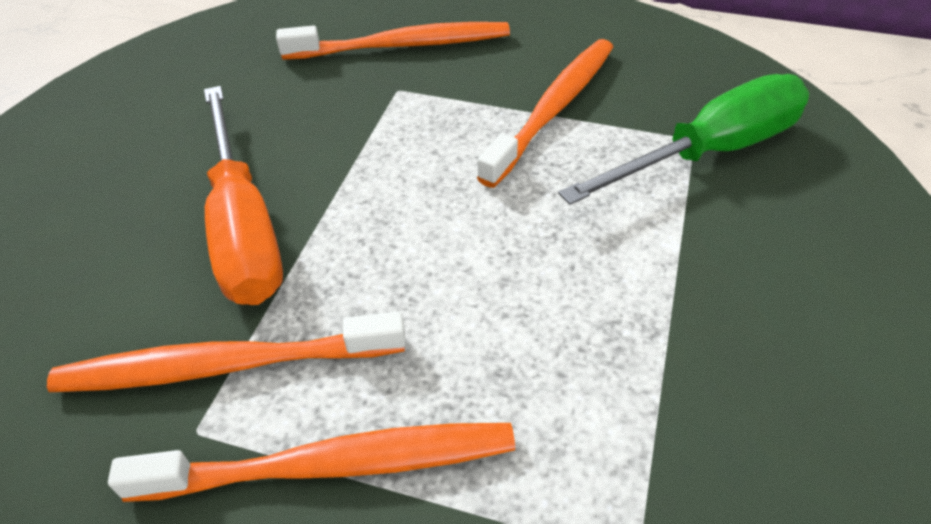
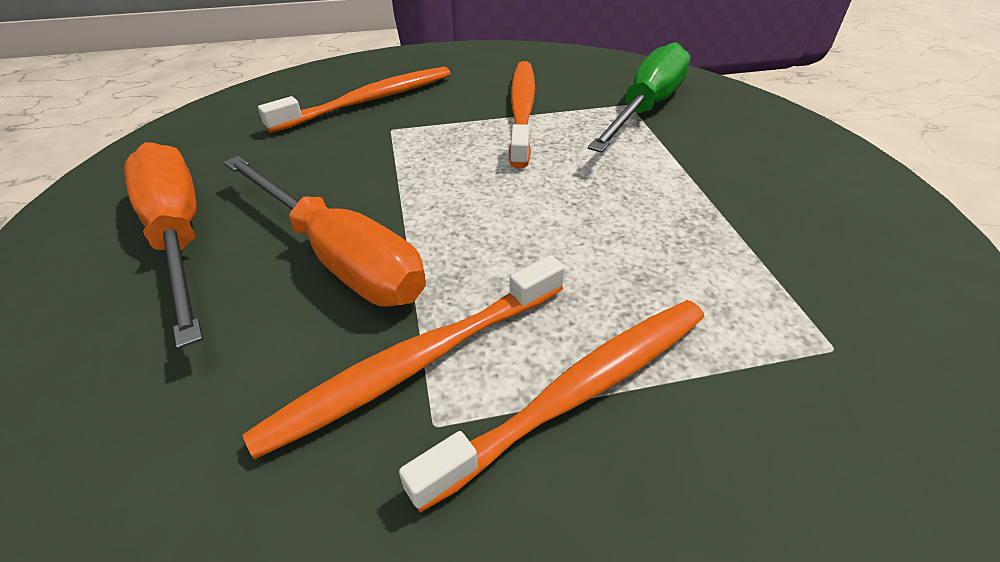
camera: 30 degrees left, 5 degrees down
(139, 152) = (179, 235): none -> orange screwdriver

